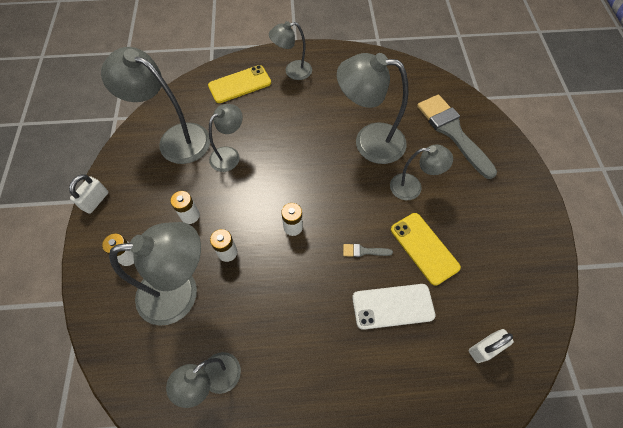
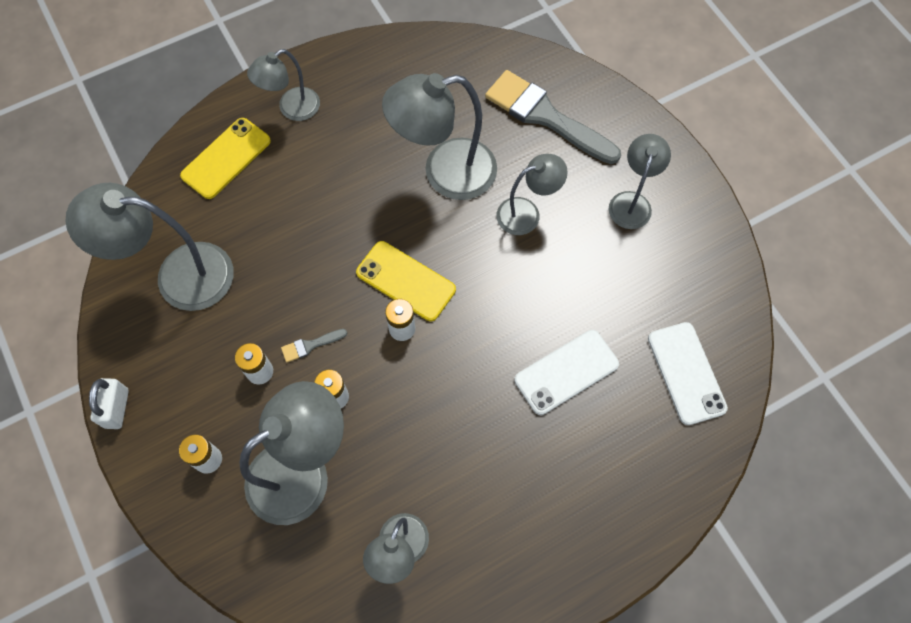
camera: 25 degrees left, 5 degrees up
(229, 155) = (267, 267): grey lamp -> grey lamp (632, 202)
(363, 251) = (503, 321): grey brush -> grey brush (310, 345)
(424, 248) = (573, 285): yellow phone -> yellow phone (406, 281)
(484, 348) = (686, 373): white padlock -> white phone

